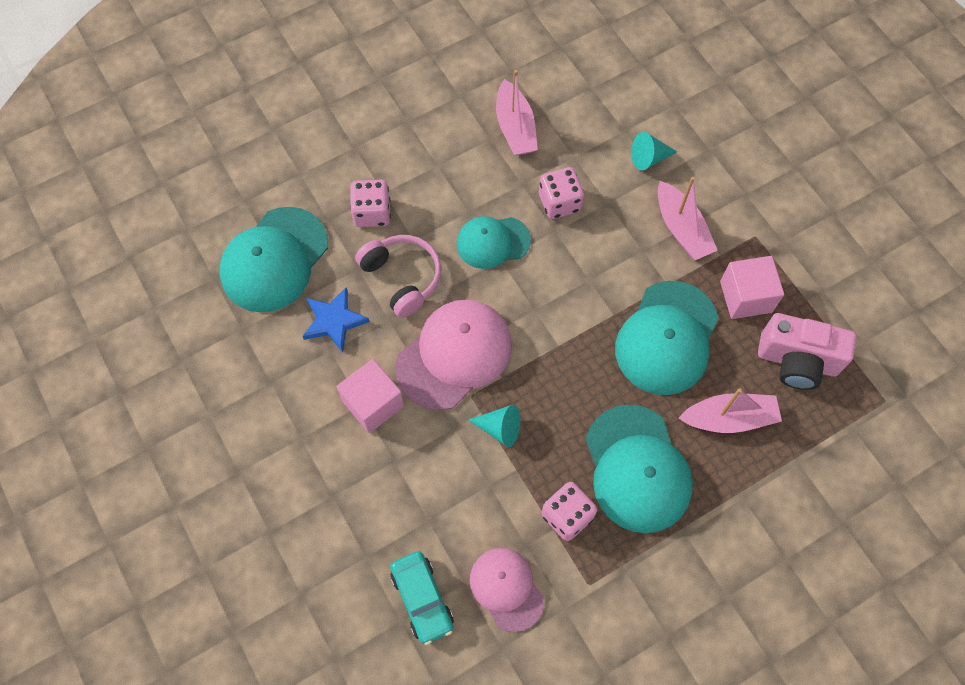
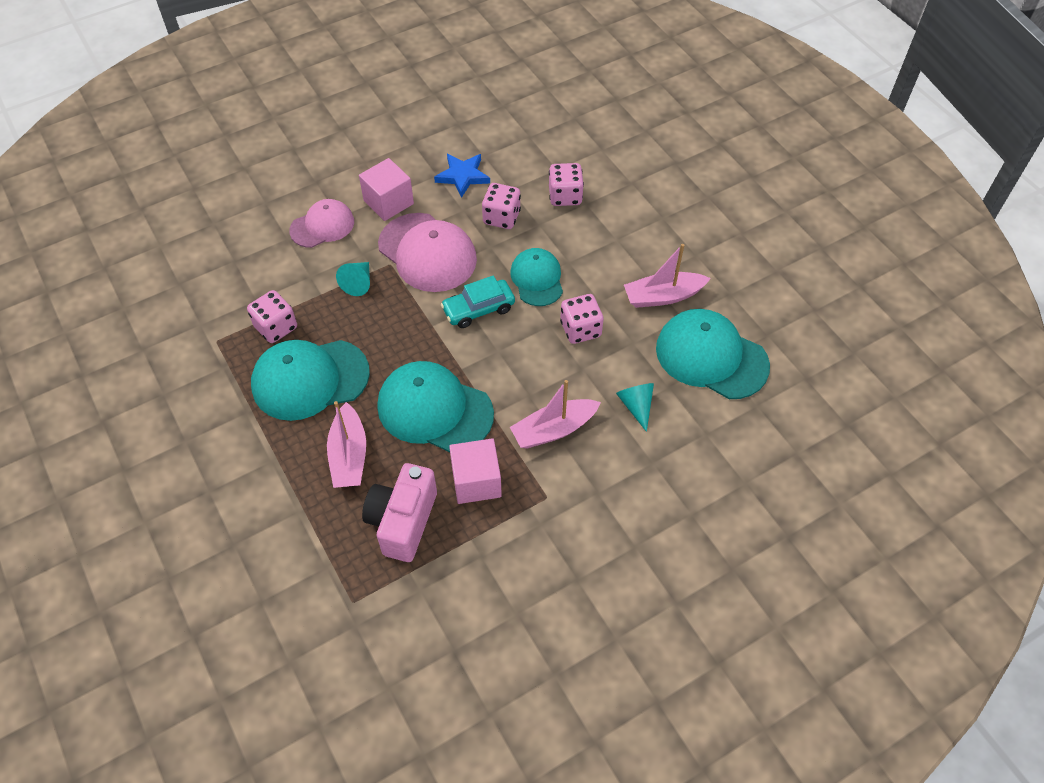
camera: 90 degrees right, 10 degrees down
(274, 260) = (519, 138): turquoise cap -> turquoise cap (711, 357)
(402, 278) = (501, 217): pink headphones -> pink dice
(422, 599) = (226, 235): turquoise car -> turquoise car (478, 309)
(506, 589) = (224, 286): pink cap -> pink cap (322, 226)

